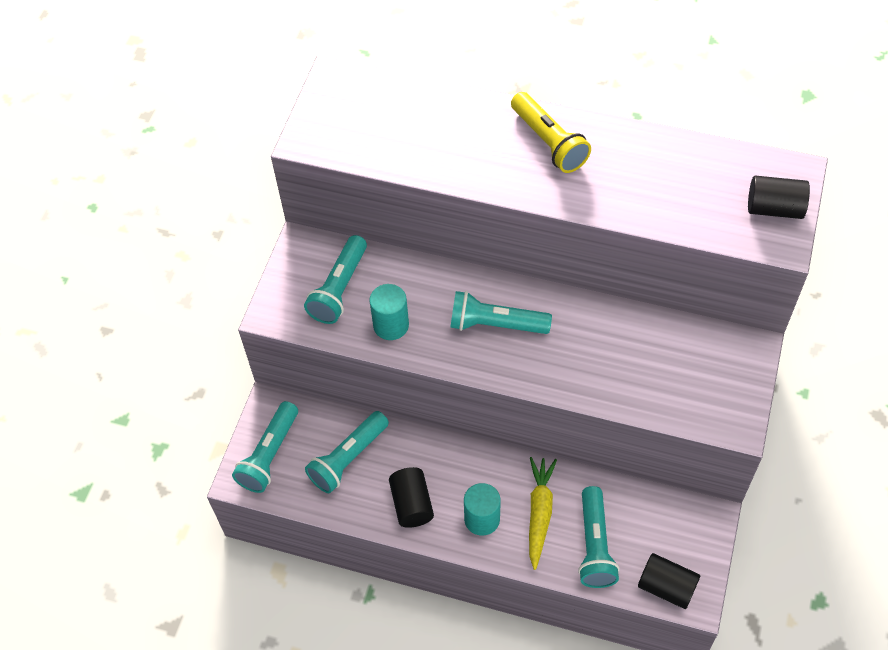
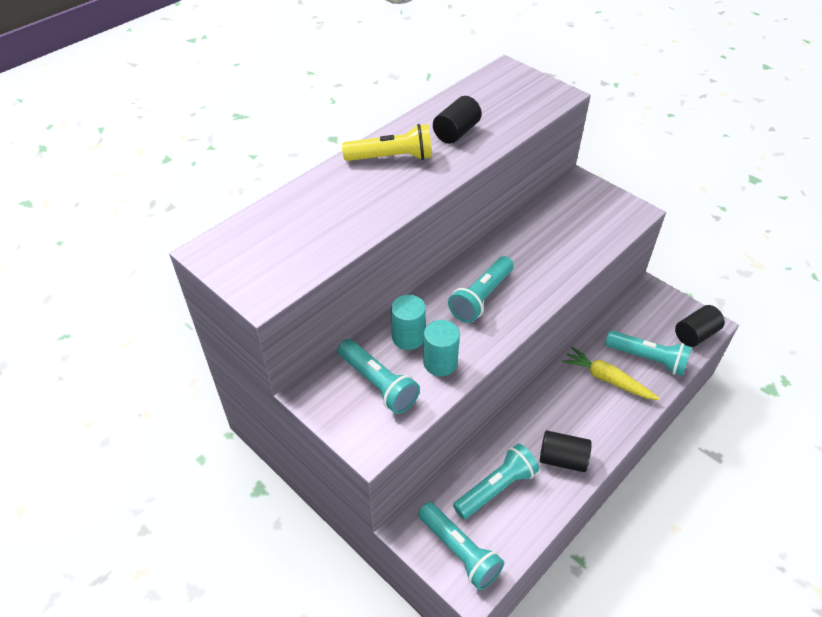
camera: 65 degrees left, 10 degrees down
(348, 458) = (496, 488): turquoise flashlight -> turquoise flashlight turned 105 degrees counterclockwise
(482, 519) = (597, 417): turquoise cylinder -> turquoise cylinder (408, 337)
(774, 208) = (530, 87): black cylinder -> black cylinder (456, 132)

